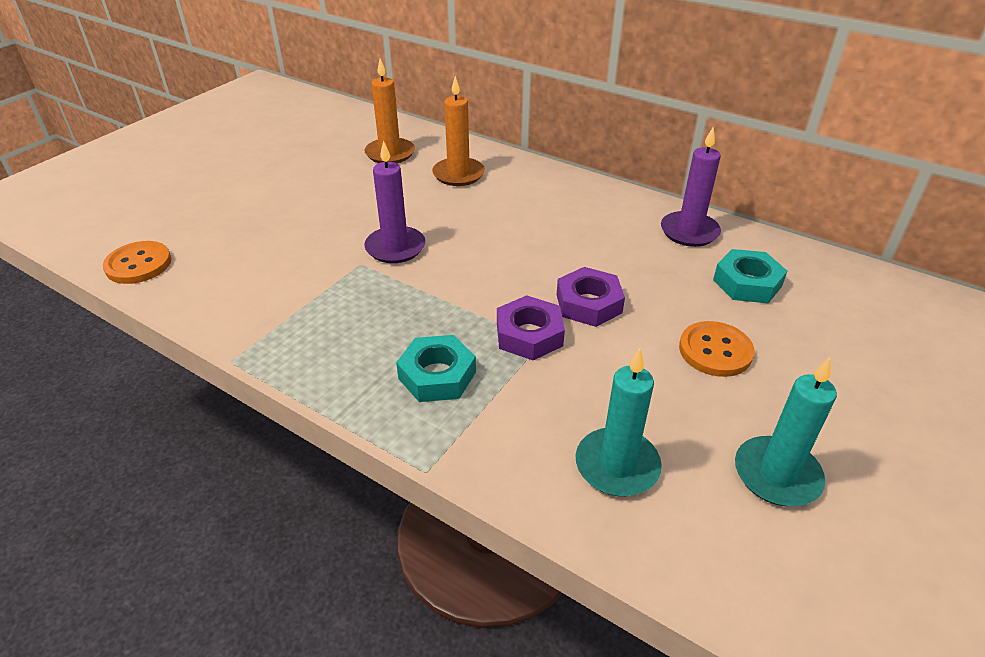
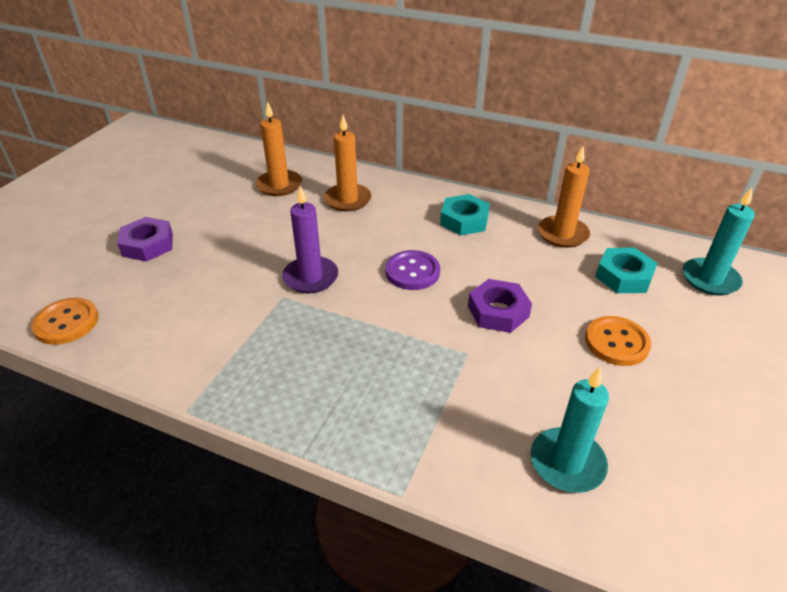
camera: 10 degrees left, 0 degrees up
(437, 375) = (385, 398): turquoise nut -> turquoise nut (464, 220)
(506, 253) = (412, 272): none -> purple button
(529, 334) = (455, 348): purple nut -> purple nut (148, 245)
(689, 232) = (562, 234): purple candle -> orange candle
(777, 475) = (700, 450): turquoise candle -> turquoise candle (710, 279)

